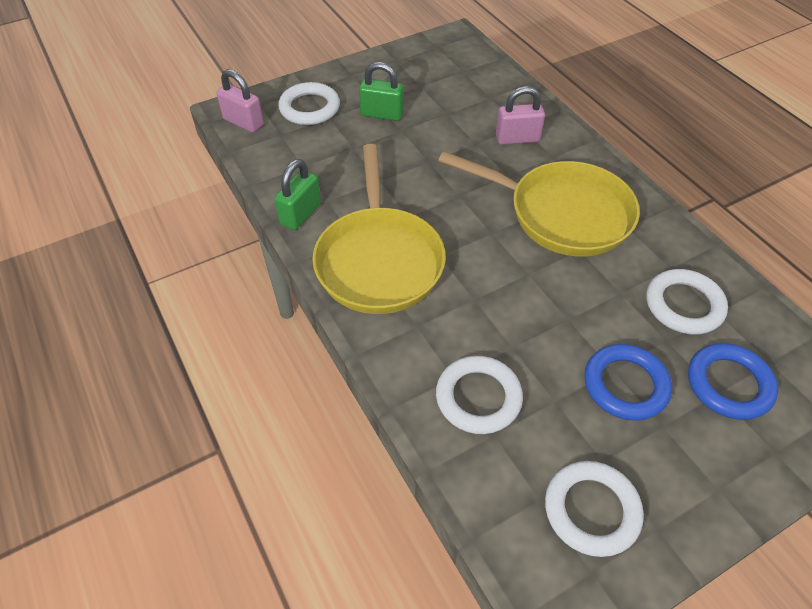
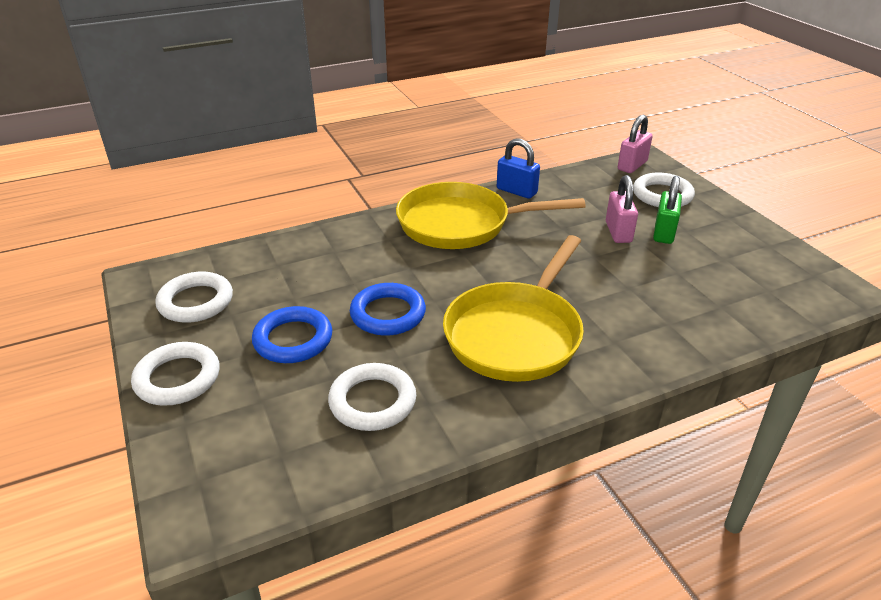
camera: 95 degrees right, 15 degrees down
(301, 214) = (516, 191): green padlock -> blue padlock
(478, 398) = (311, 261): white ring -> white ring (177, 378)
(517, 138) = (642, 318): pink padlock -> pink padlock (618, 232)
(729, 384) = (267, 410): blue ring -> blue ring (388, 314)

